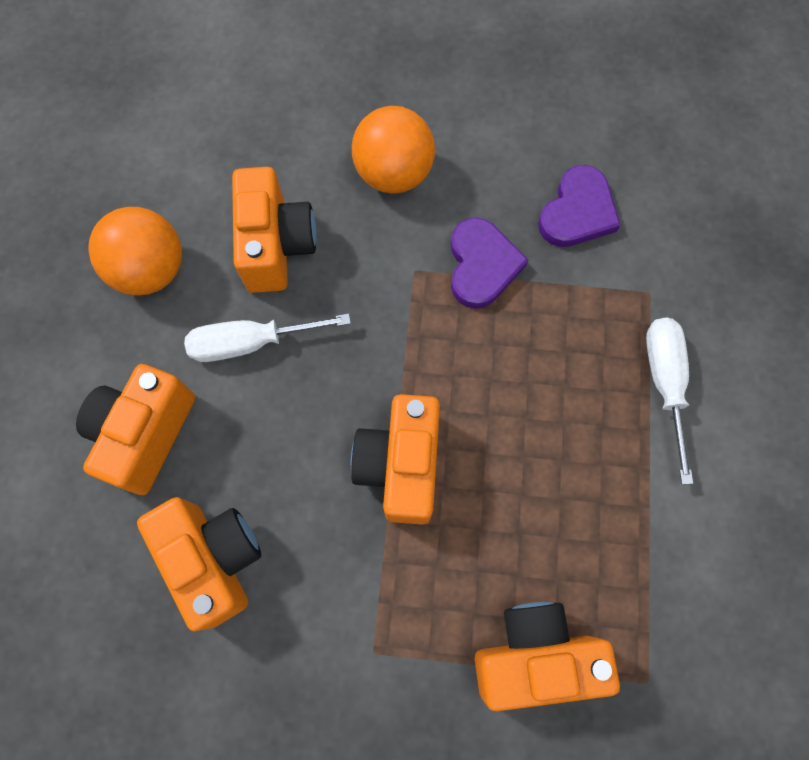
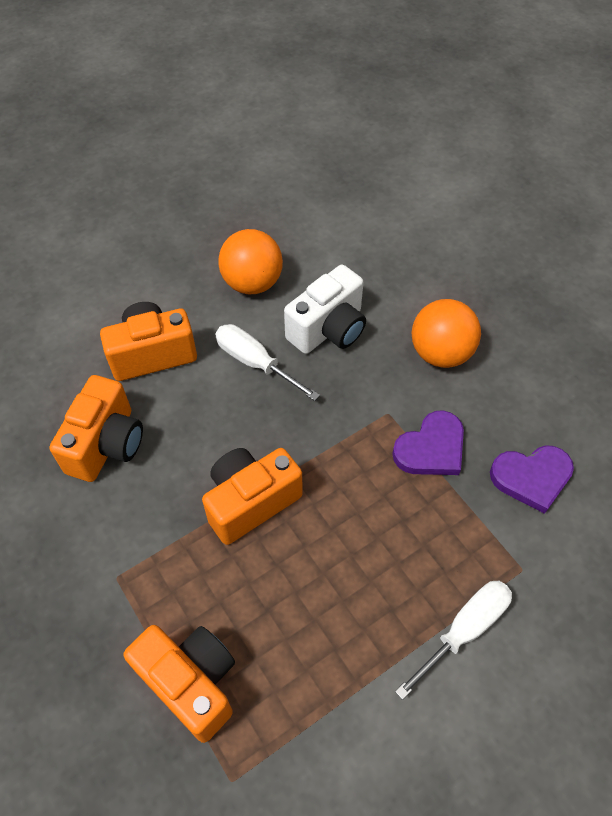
camera: 50 degrees right, 15 degrees down
(276, 245) = (328, 329): orange camera -> white camera

